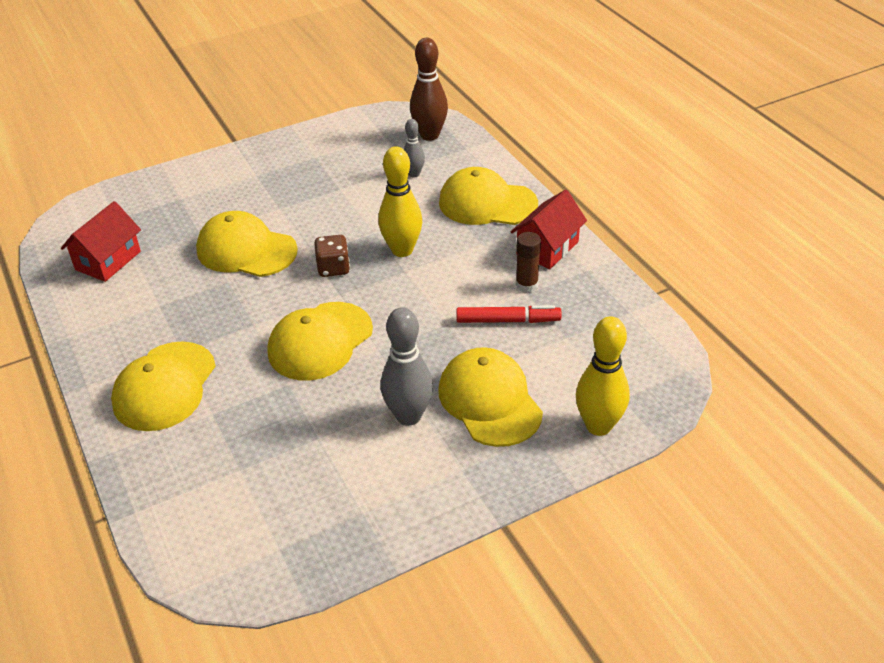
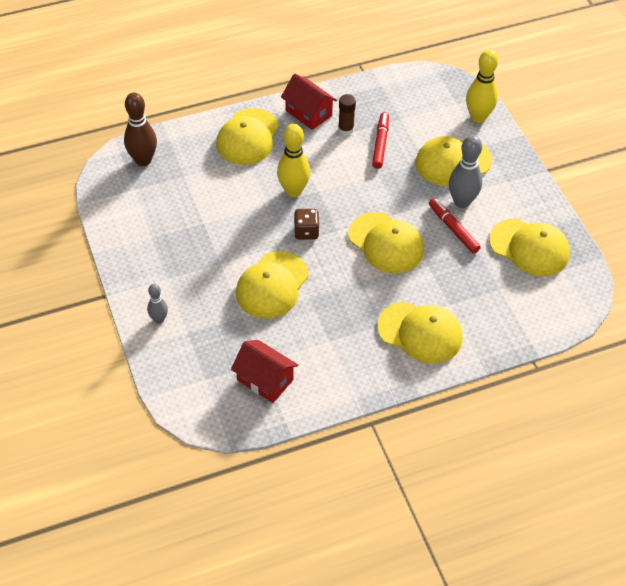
camera: 85 degrees left, 10 degrees up
(323, 503) = (529, 247): none -> yellow cap
(353, 409) = (453, 229): none -> red marker
(414, 174) = (196, 175): grey bowling pin -> grey bowling pin (159, 319)

